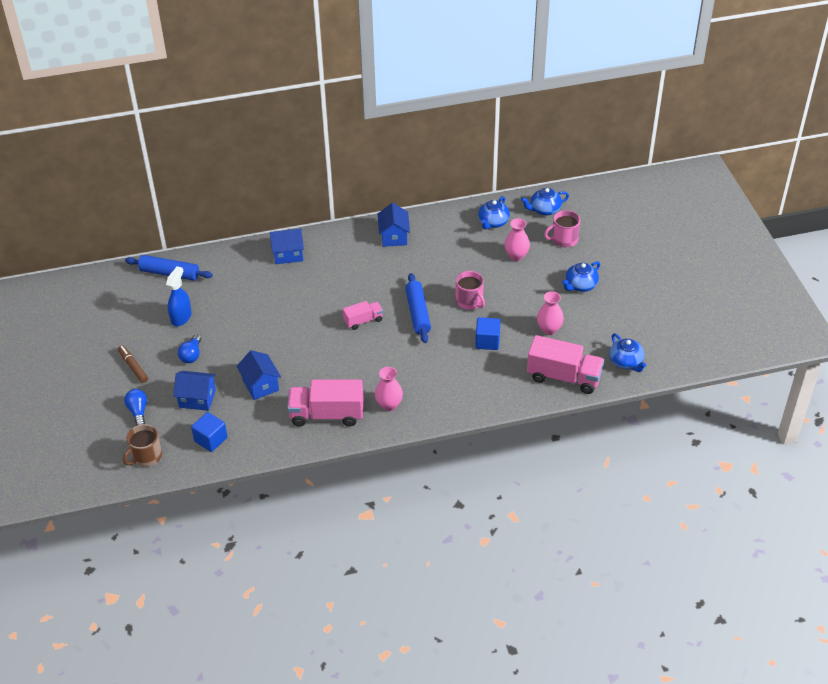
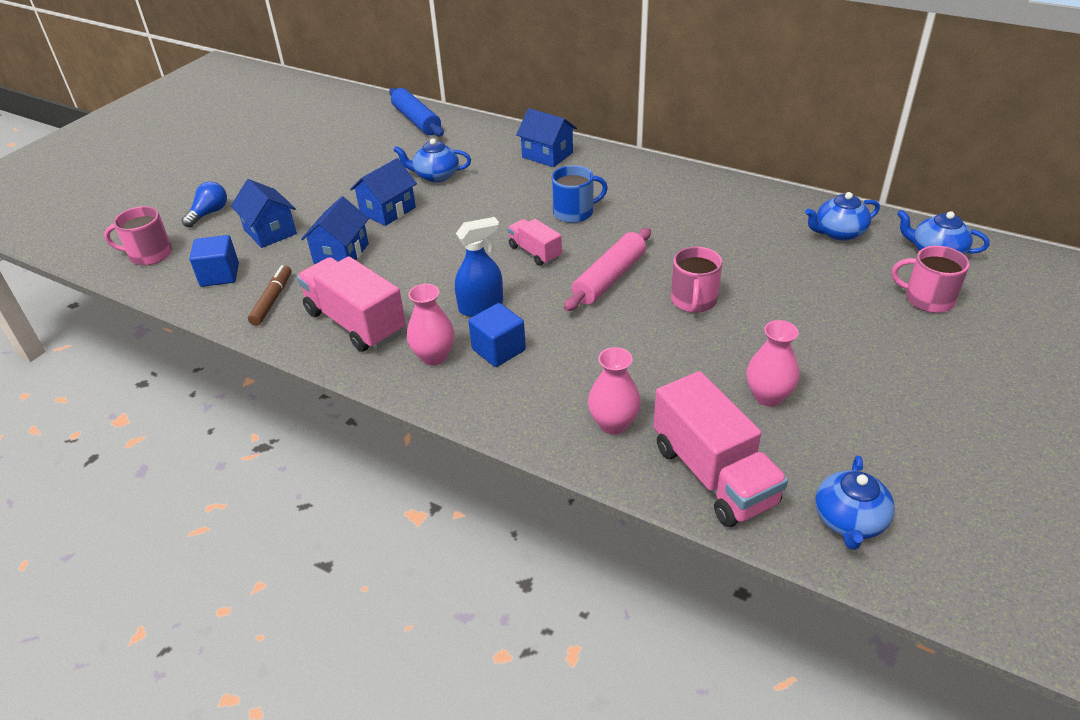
camera: 45 degrees right, 5 degrees down
(133, 367) = (267, 176): brown marker -> brown marker (272, 300)
(146, 456) = (149, 254): brown mug -> pink mug
(181, 317) = (369, 158): blue spray bottle -> blue spray bottle (481, 306)
(191, 355) = (327, 192): blue light bulb -> none
(352, 284) = (574, 212): none -> blue mug
(363, 321) = (535, 252): pink truck -> pink truck turned 150 degrees counterclockwise
(394, 236) = (687, 191): blue house -> blue house (388, 210)
(418, 313) = (609, 278): blue rolling pin -> pink rolling pin
(487, 341) = (657, 359): blue cube -> blue cube (498, 350)
(516, 256) = (827, 283): pink vase -> pink vase (613, 424)
(580, 285) = (889, 367): blue teapot -> blue teapot (436, 176)

